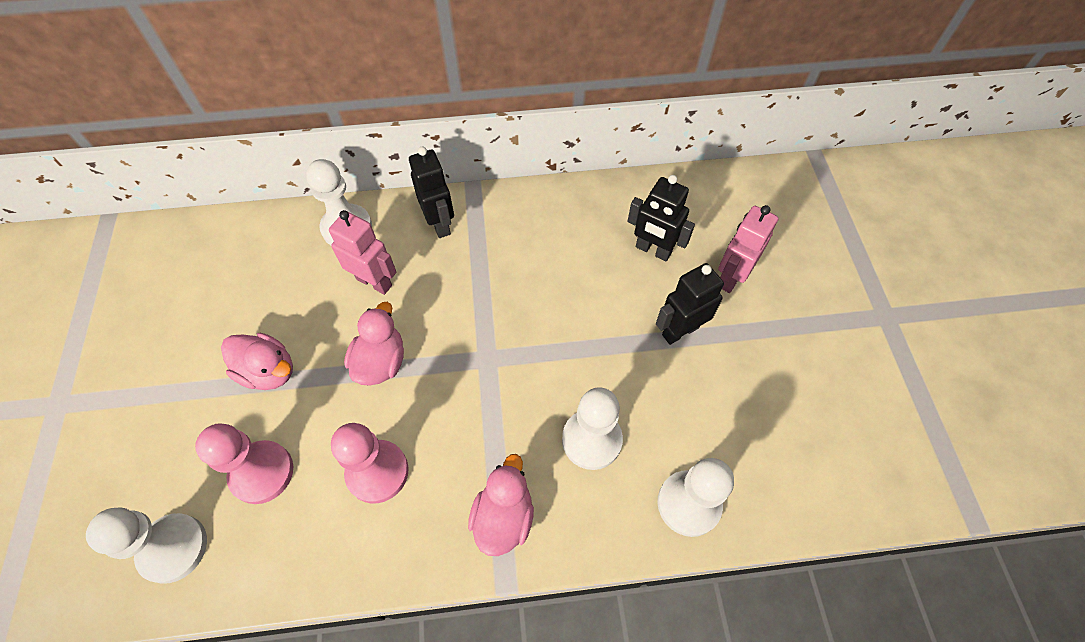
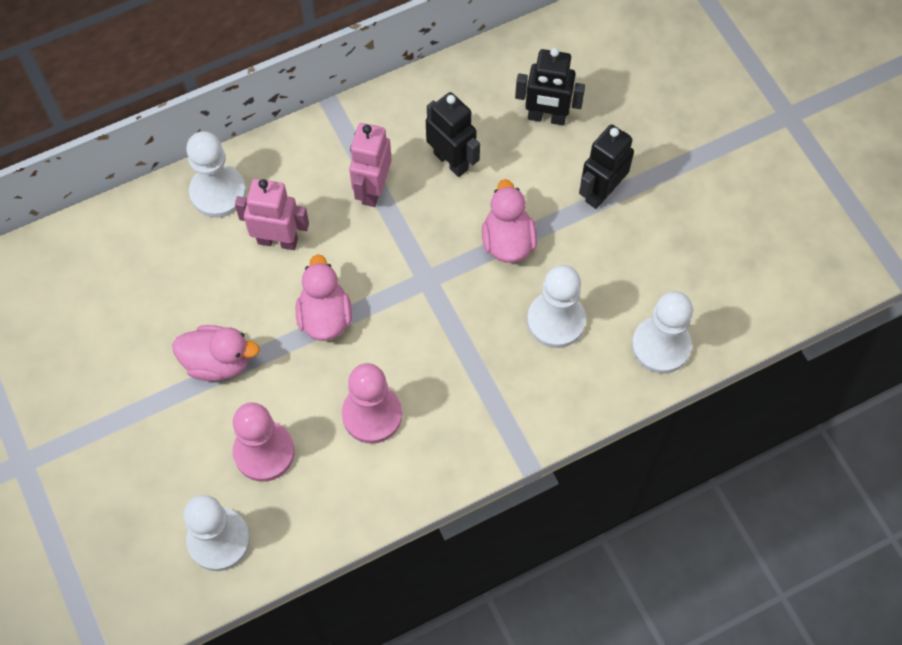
camera: 20 degrees left, 5 degrees up
(440, 224) = (315, 157): black robot -> black robot (451, 161)
(503, 517) = (504, 412): pink duck -> pink duck (507, 241)
(731, 277) = (632, 122): pink robot -> pink robot (372, 189)

